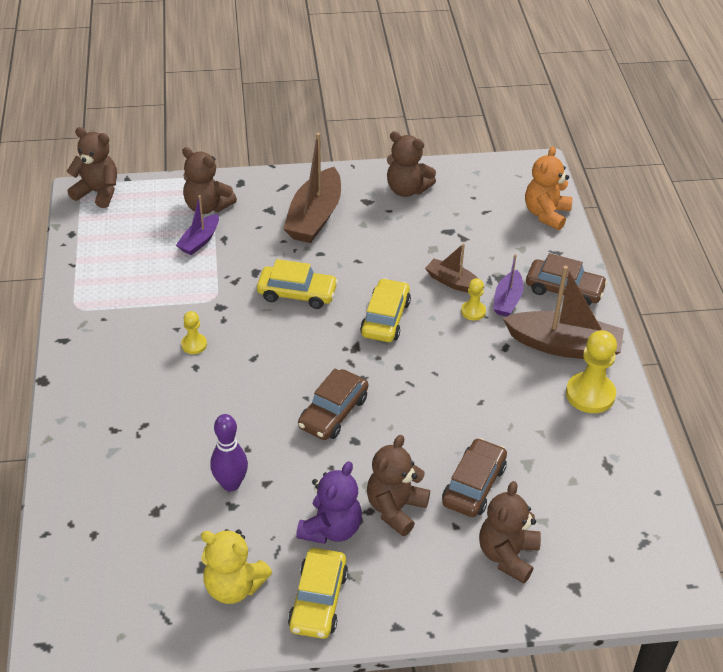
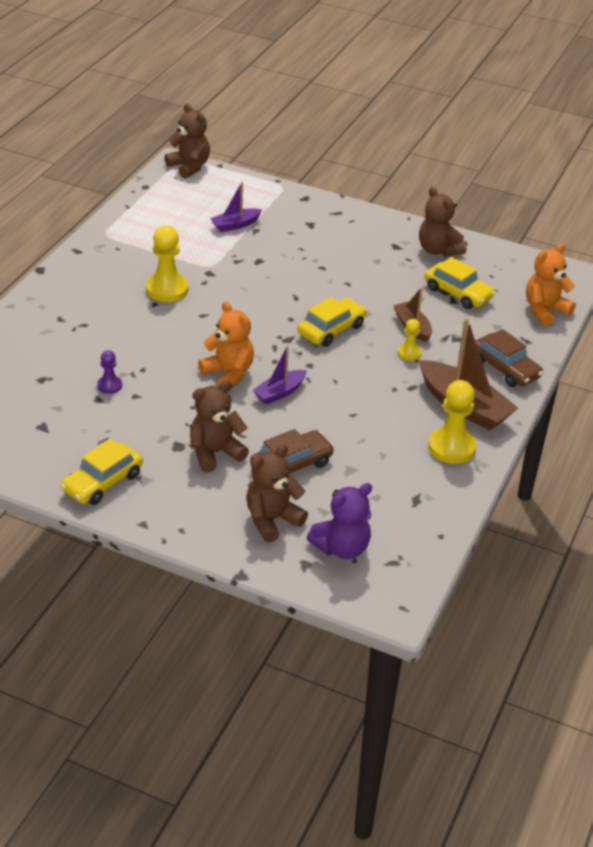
camera: 30 degrees right, 5 degrees down
(194, 344) = (167, 289): yellow pawn -> yellow pawn, size x1.86
(207, 206) = (263, 205): brown teddy bear -> none
(231, 484) = (109, 385): purple bowling pin -> purple pawn
(234, 586) = (52, 447): yellow teddy bear -> none
(297, 293) = (277, 287): yellow car -> yellow car (458, 293)
(315, 217) = (342, 241): brown boat -> none
(331, 529) = (155, 444): purple teddy bear -> purple teddy bear (342, 548)
(333, 412) = (229, 373): brown car -> orange teddy bear
(507, 300) = (447, 356): purple boat -> purple boat (280, 392)

